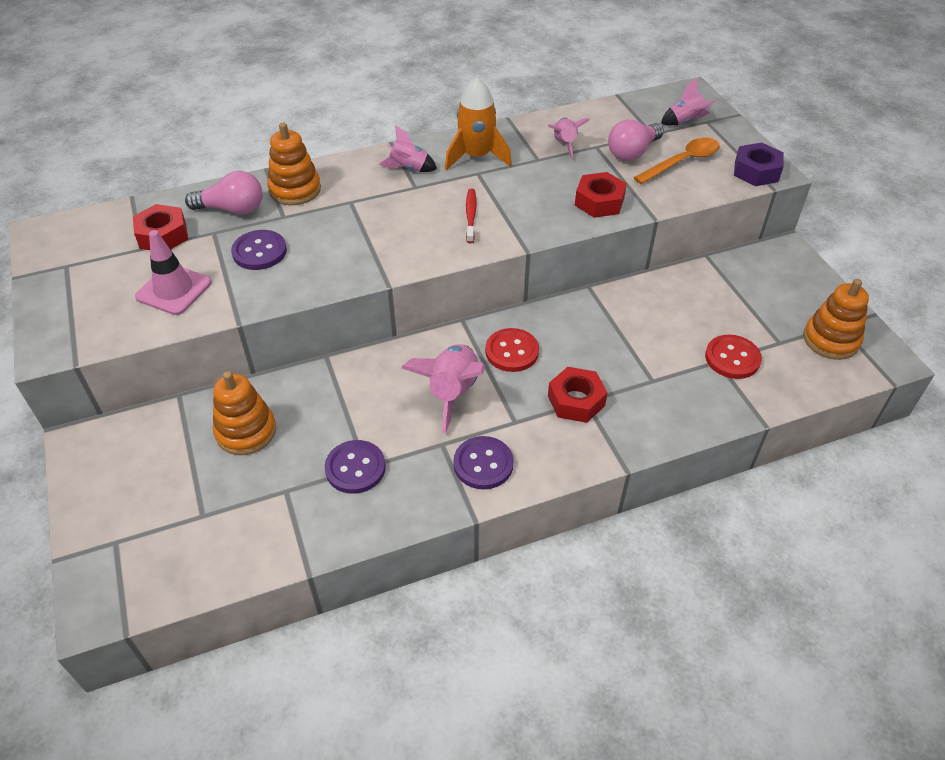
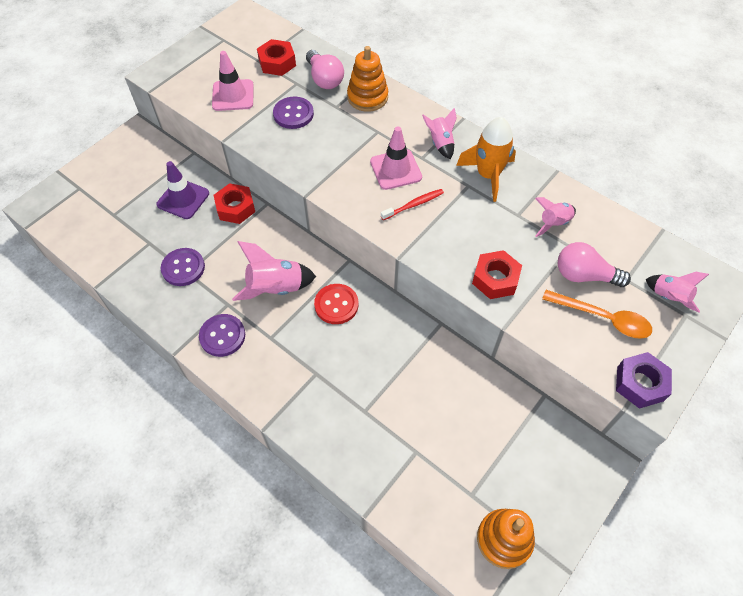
camera: 60 degrees right, 10 degrees up
(246, 431) = (183, 199): orange stacking toy -> purple traffic cone
(414, 209) = (395, 169): none -> pink traffic cone
(576, 400) = (312, 367): red nut -> red nut (235, 208)
(732, 358) = (426, 462): red button -> none

